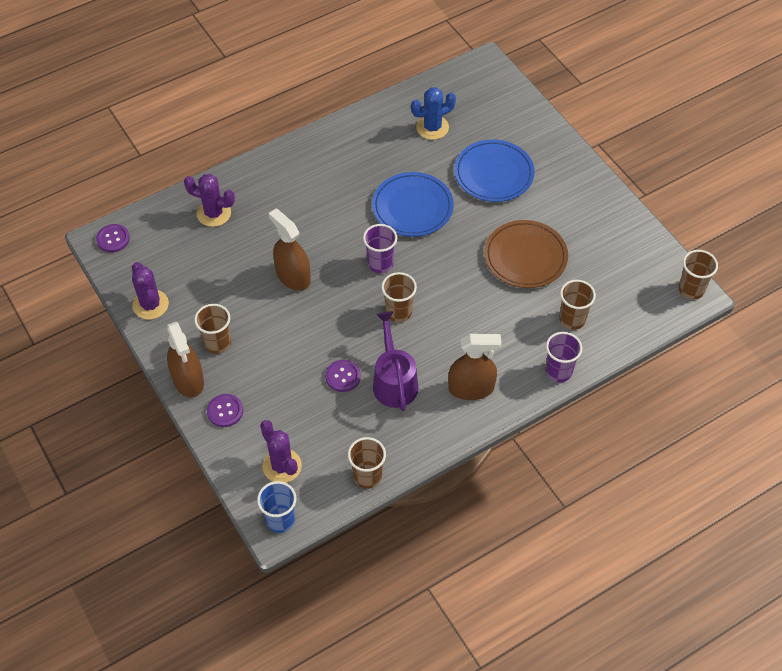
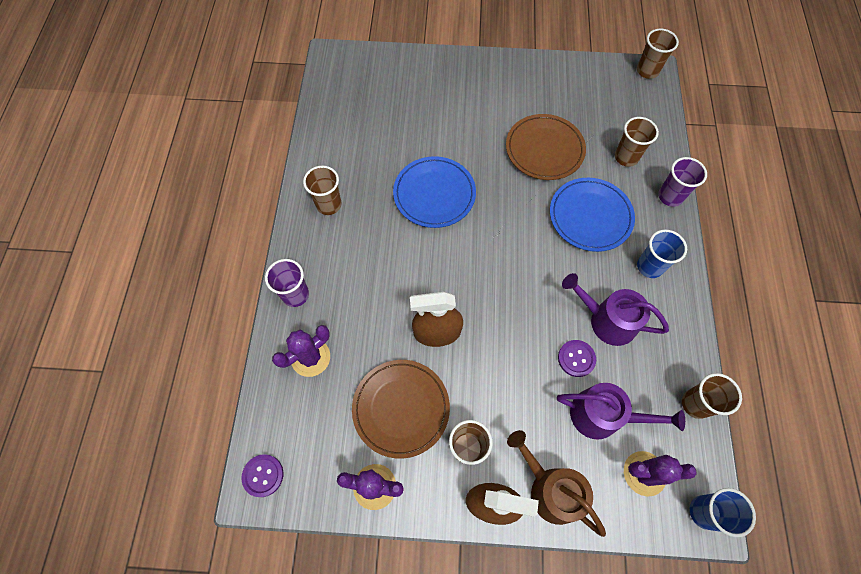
camera: 55 degrees left, 10 degrees up
(217, 288) = (401, 408): none -> brown plate
(225, 411) = (551, 489): purple button -> brown watering can
(308, 416) = (602, 415): none -> purple watering can
(380, 264) = (475, 254): purple cup -> purple cup (295, 295)
(398, 312) = (536, 272): brown cup -> brown cup (329, 205)
(432, 127) = (363, 129): blue cactus -> none
(471, 388) = (649, 266): brown spray bottle -> blue cup
(494, 174) = (446, 119): blue plate -> blue plate (590, 216)

